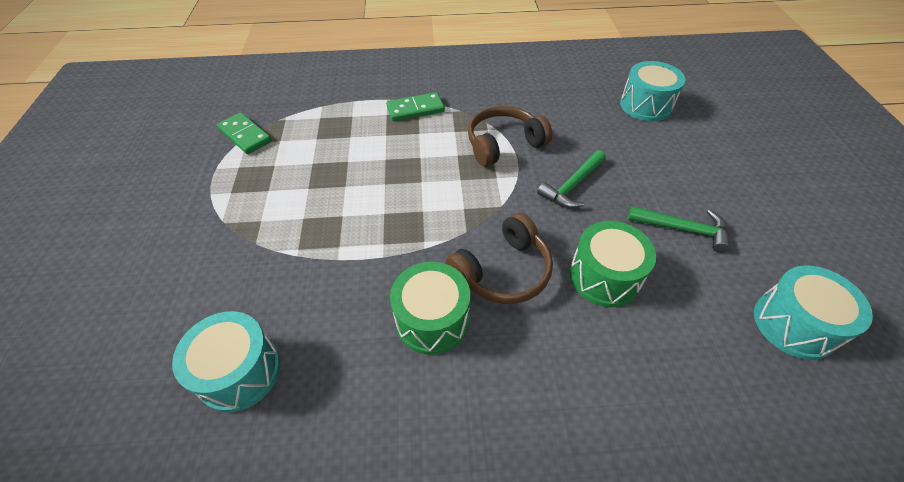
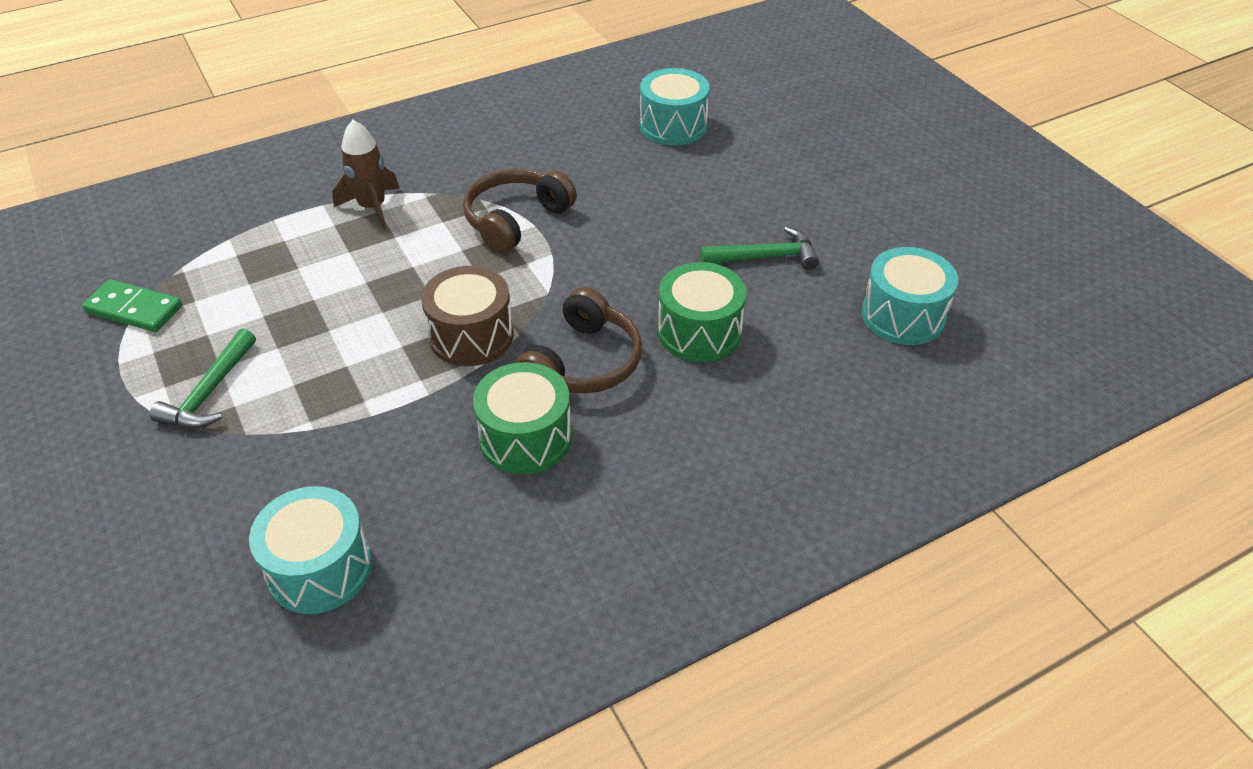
camera: 25 degrees left, 5 degrees down
(415, 109) = (372, 207): green domino -> brown rocket
(433, 221) = (471, 336): none -> brown drum
(572, 185) = (623, 245): green hammer -> green hammer (210, 392)

